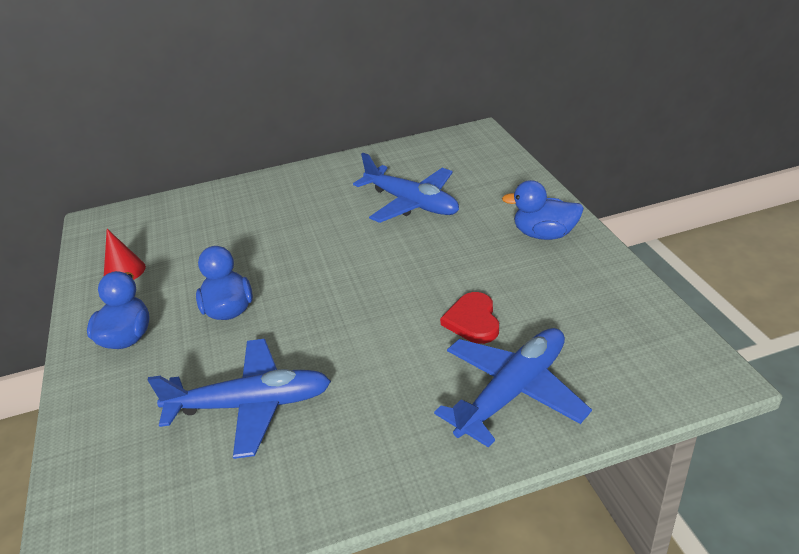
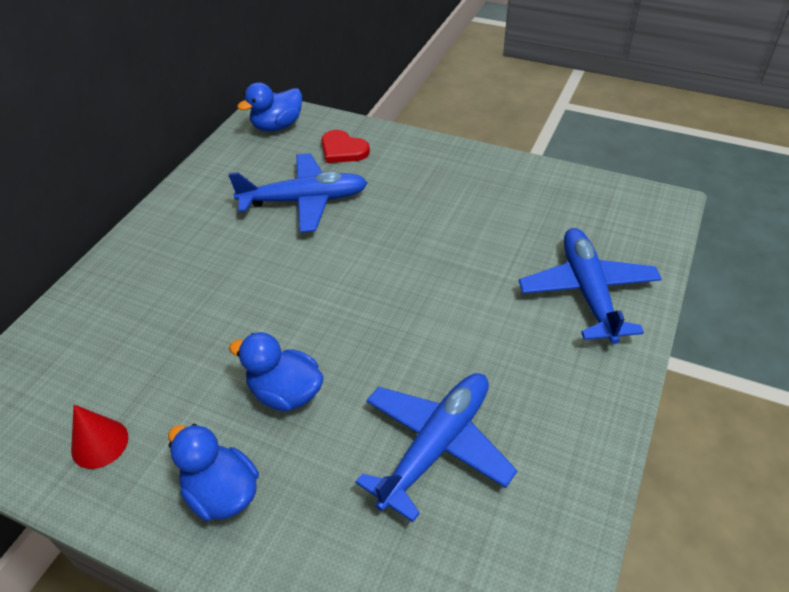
camera: 50 degrees left, 10 degrees up
(473, 321) = (493, 262): red heart -> red heart (343, 150)
(544, 234) = (446, 169): blue duck -> blue duck (277, 126)

